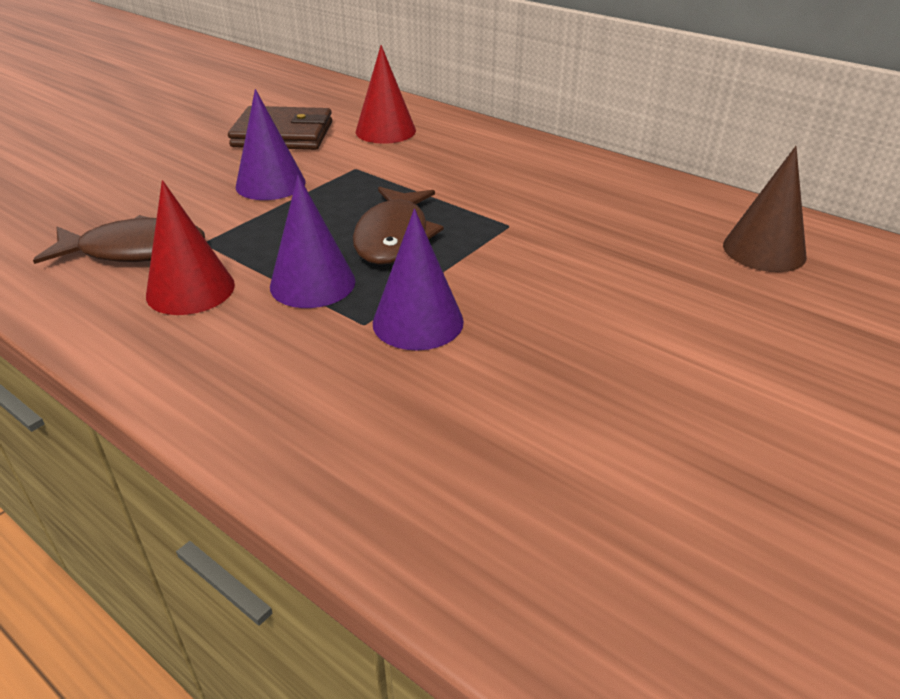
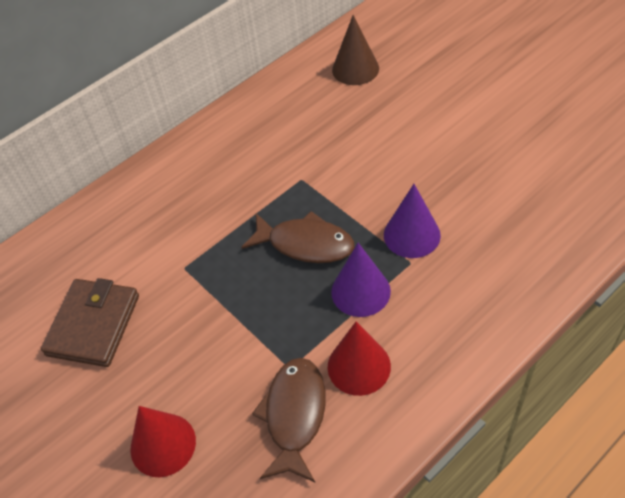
camera: 75 degrees left, 15 degrees up
(270, 184) = (198, 328): purple cone -> none
(385, 131) = (115, 245): red cone -> red cone (163, 444)

